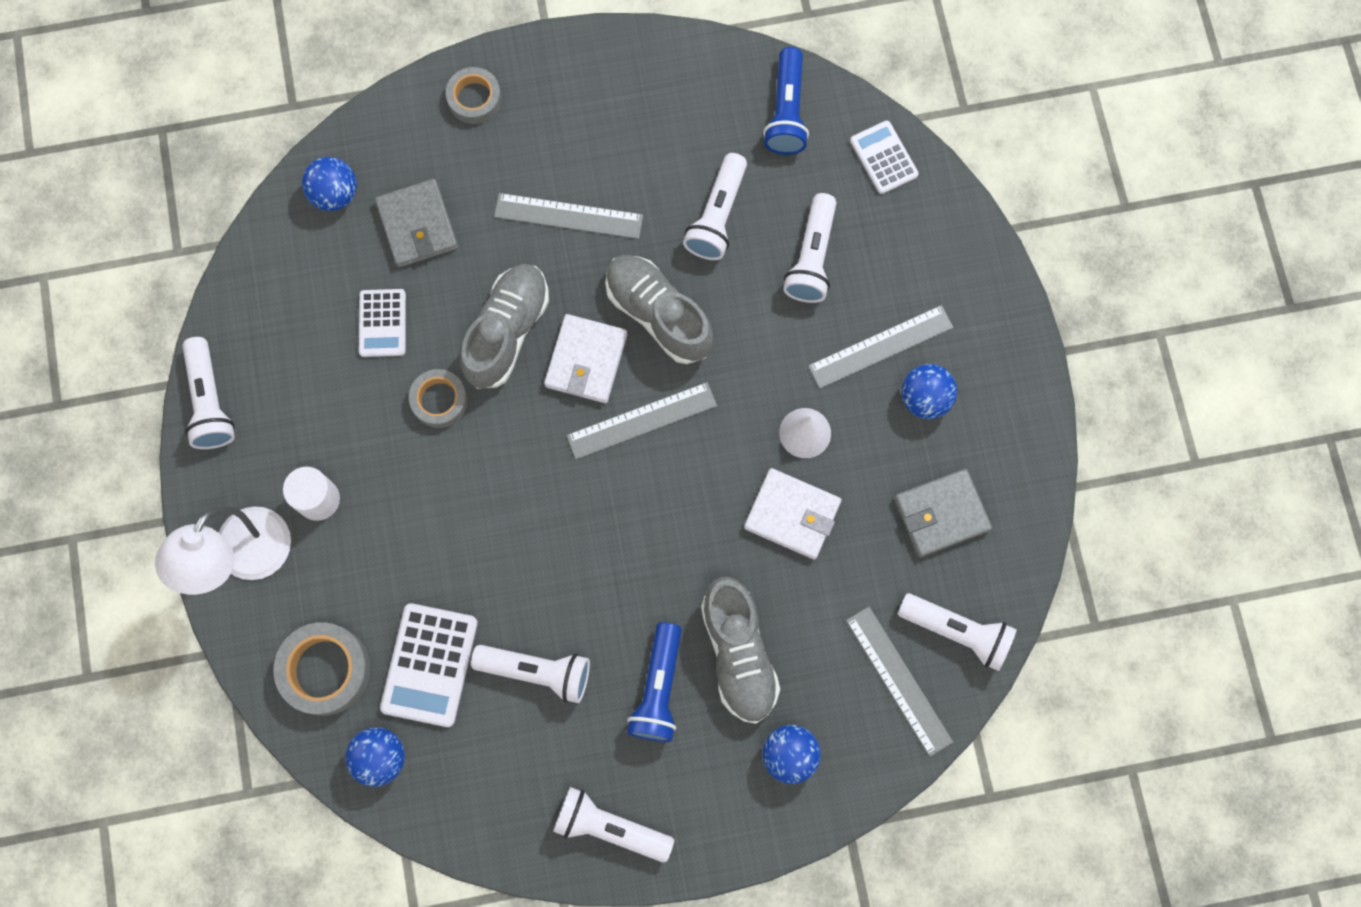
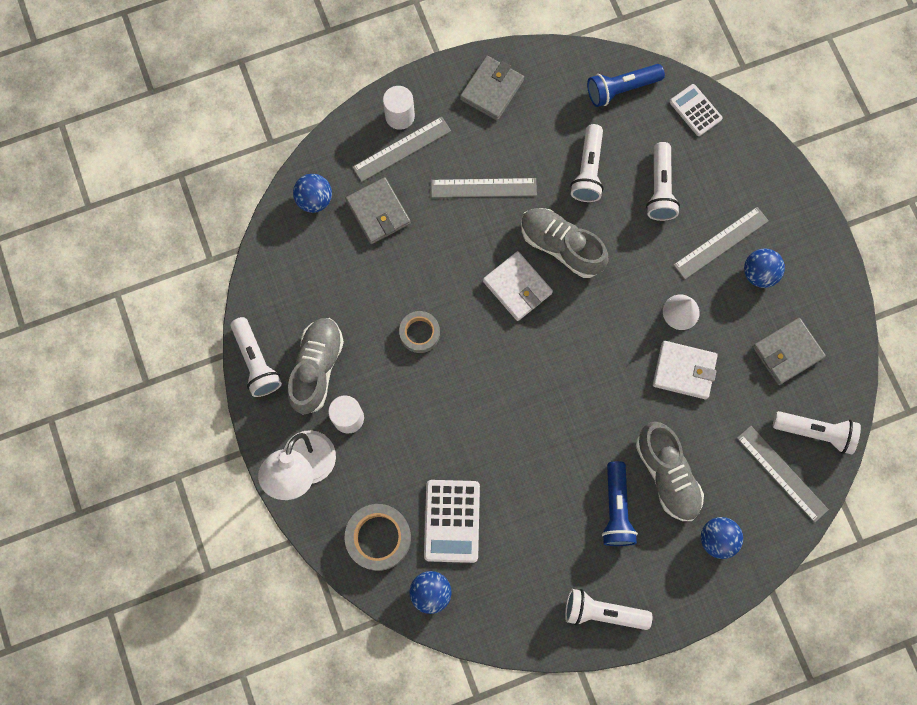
camera: 10 degrees left, 0 degrees up
(383, 323) = (368, 285): white calculator -> none
(474, 99) = (400, 116): grey tape -> white cylinder
(507, 331) = (457, 276): grey shoe -> grey shoe (317, 368)
(537, 671) = (529, 512): white flashlight -> none
(586, 360) = (517, 287): white wallet -> white wallet turned 45 degrees counterclockwise
(608, 83) = (492, 90): none -> grey wallet
(641, 420) = (565, 323): grey ruler -> grey ruler (401, 149)
(786, 112) = (621, 89): blue flashlight -> blue flashlight turned 75 degrees clockwise

